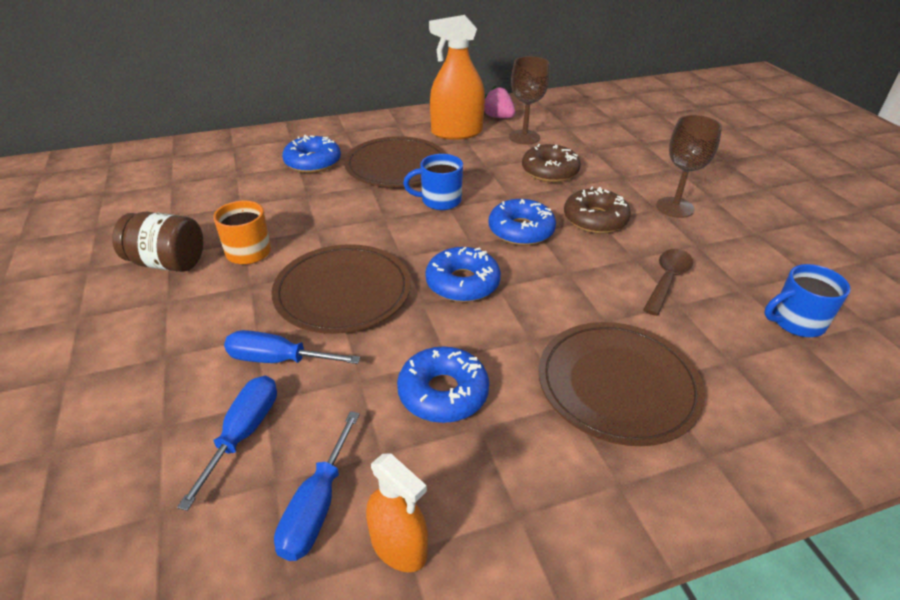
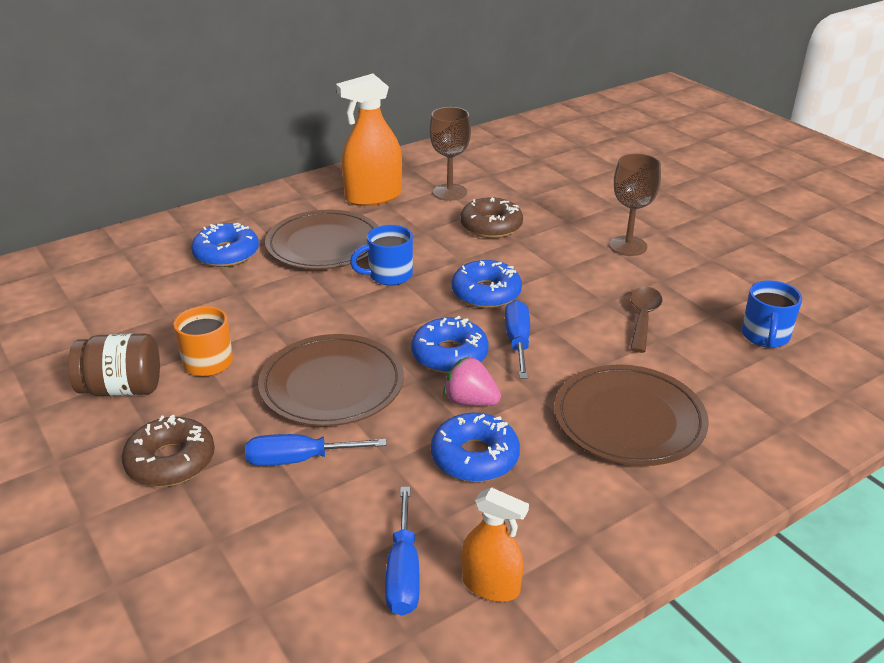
camera: 15 degrees left, 5 degrees down
(244, 433) = (301, 529): blue screwdriver -> blue screwdriver (518, 341)
(498, 117) = (412, 173): pink strawberry -> pink strawberry (470, 401)
(595, 219) = (555, 270): brown donut -> brown donut (171, 461)
(795, 322) = (765, 336): blue mug -> blue mug turned 45 degrees counterclockwise

